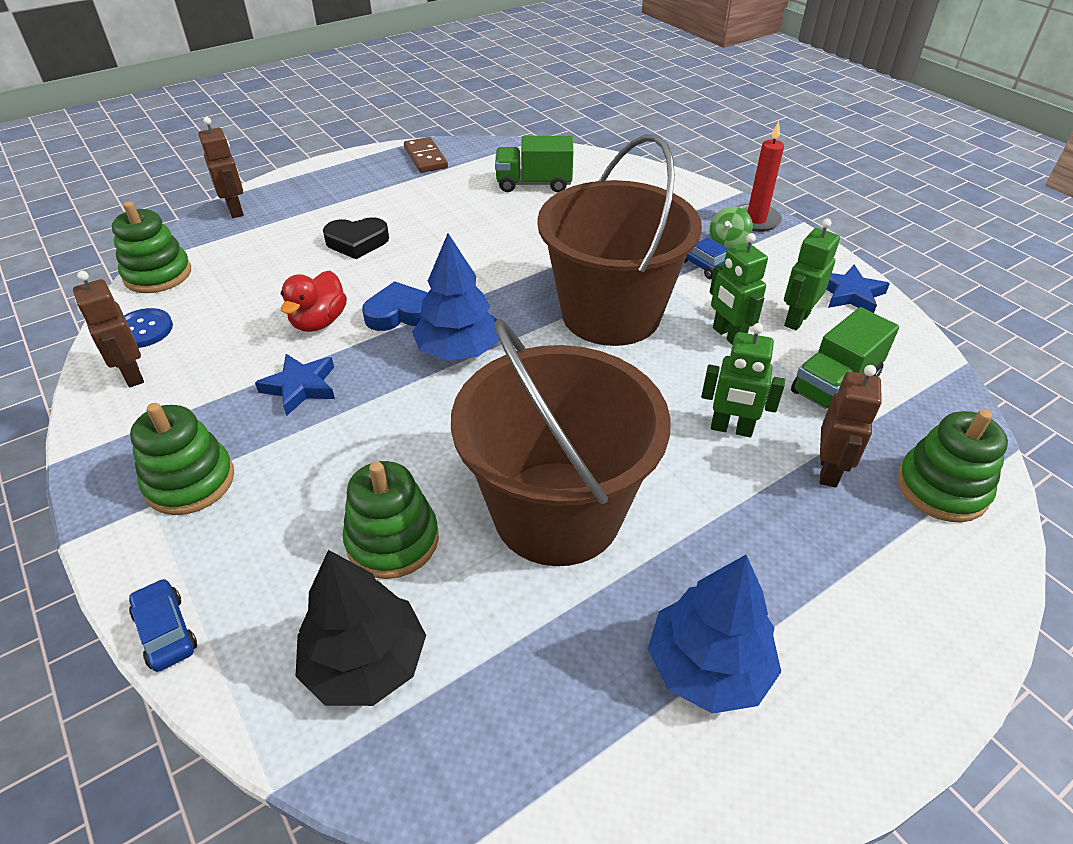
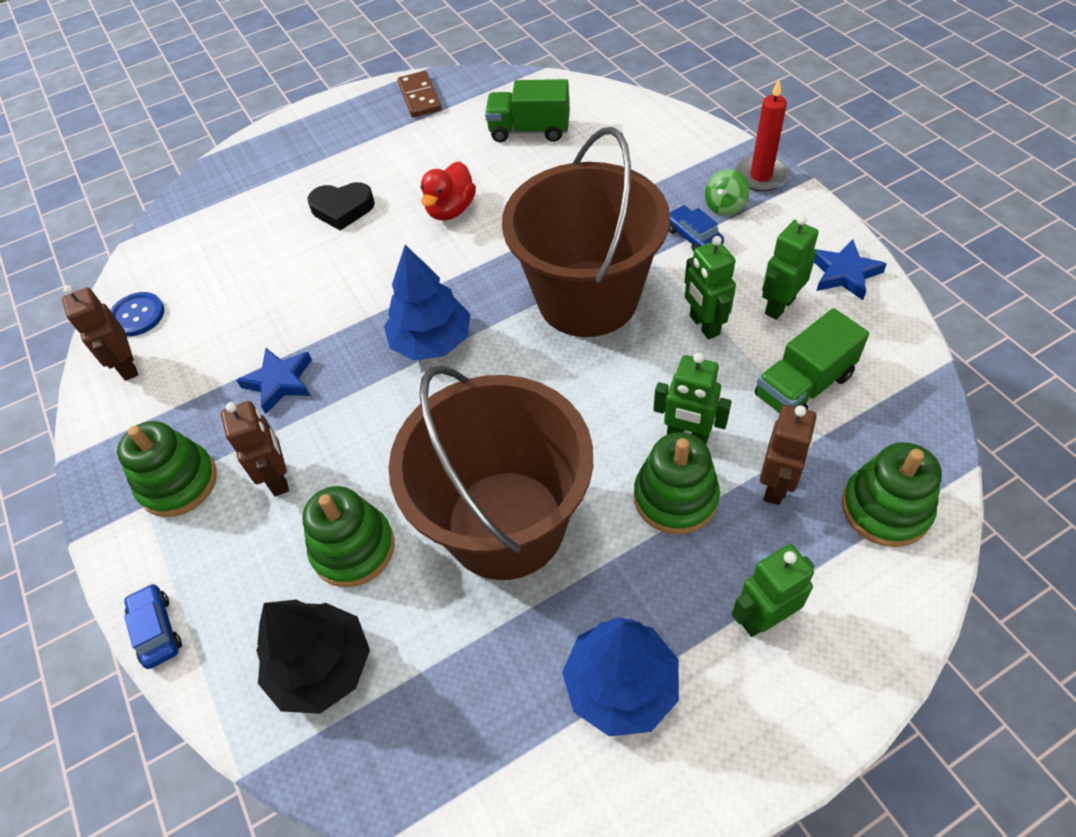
camera: 10 degrees right, 10 degrees up
(158, 274) = (151, 250): green stacking toy -> green stacking toy (675, 497)
(235, 210) = (225, 170): brown robot -> brown robot (278, 478)
(319, 322) = (300, 307): red duck -> red duck (451, 210)
(400, 313) = (378, 297): blue heart -> none
(845, 593) = (763, 618): none -> green robot

